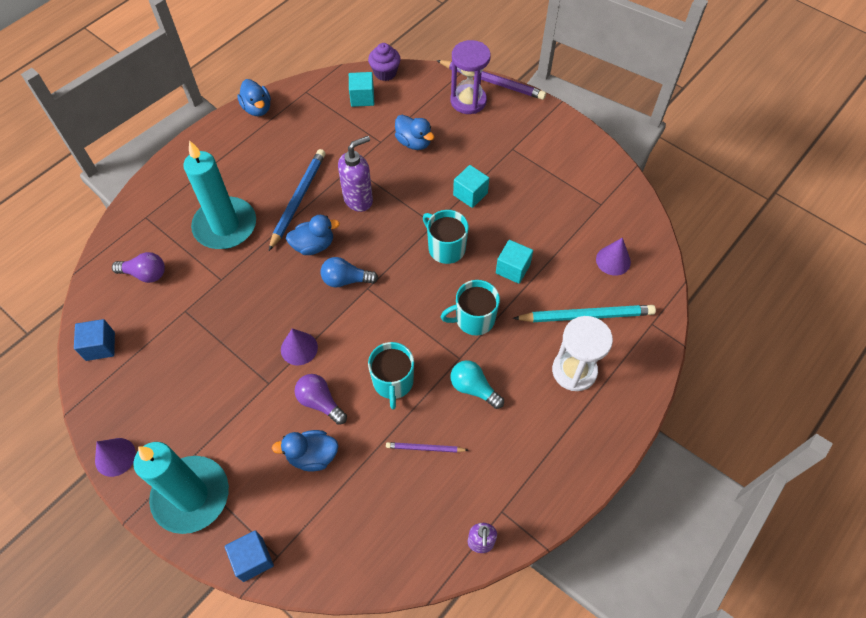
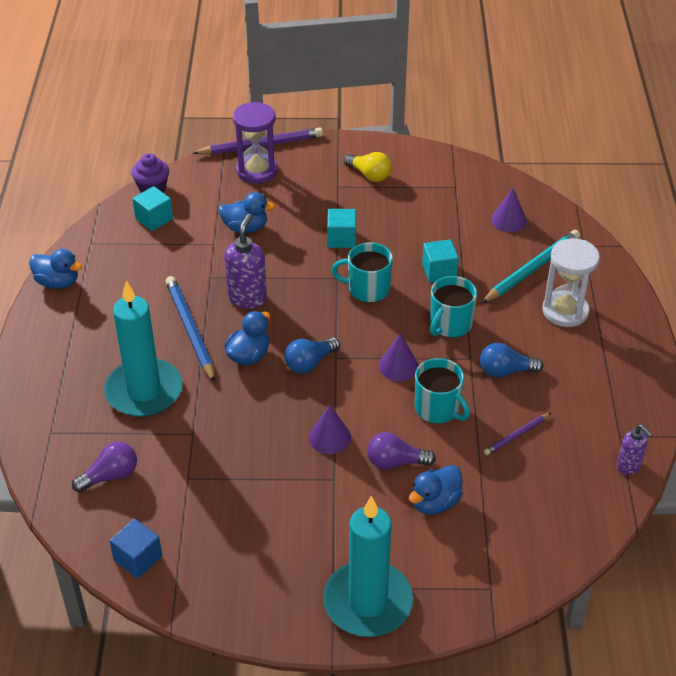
camera: 40 degrees left, 15 degrees down
(115, 457) = (262, 626): purple cone -> purple cone (398, 366)
(253, 559) = (474, 605): blue cube -> none
(473, 388) = (505, 371): turquoise light bulb -> blue light bulb
(545, 154) = (369, 175): none -> yellow light bulb

